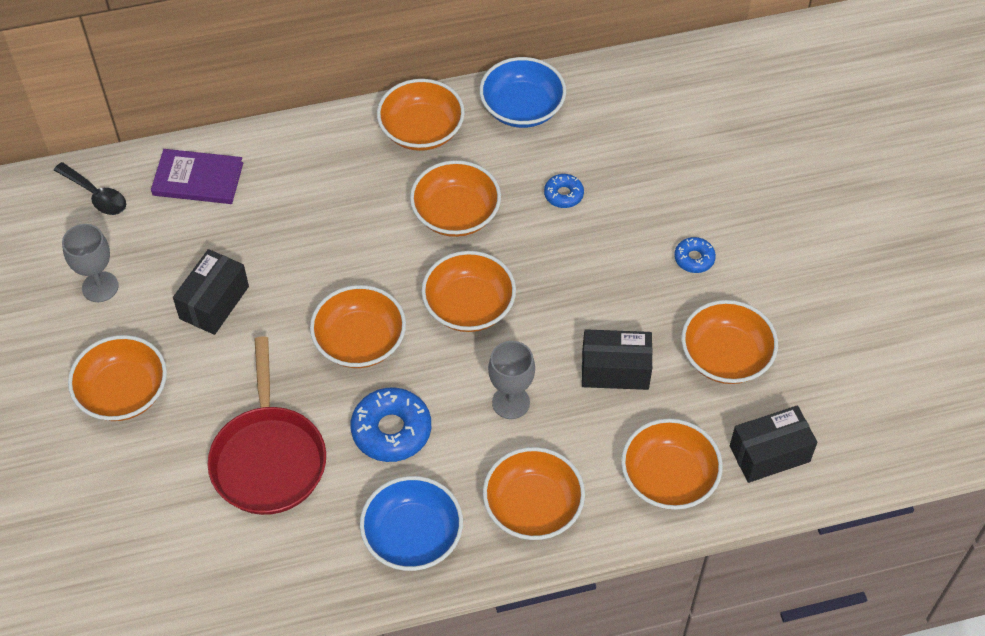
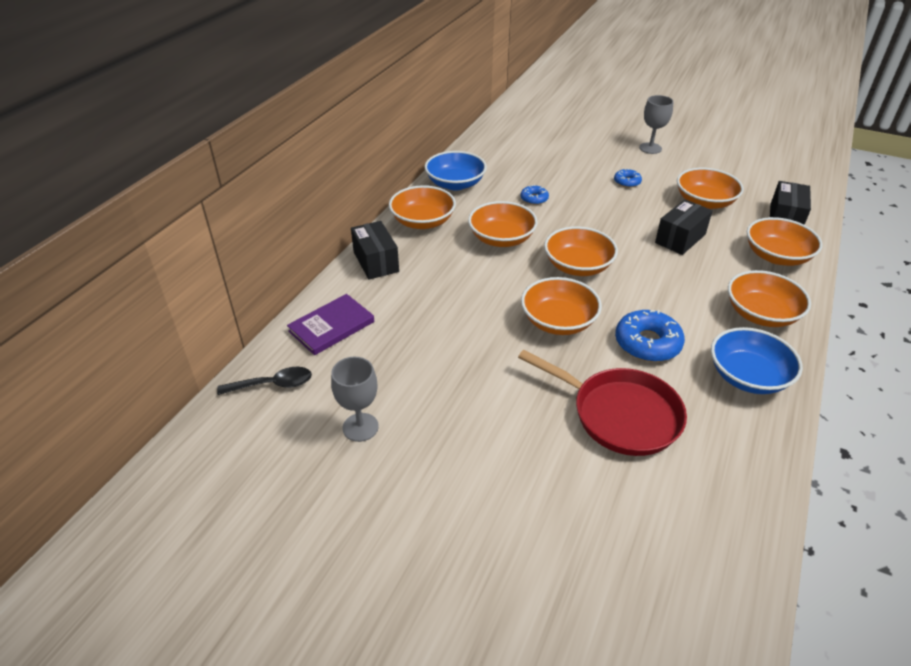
camera: 50 degrees left, 15 degrees down
(123, 392) = (478, 466): orange bowl -> none
(214, 302) = (448, 372): black box -> black box (376, 262)
(511, 402) = (669, 285): grey goblet -> grey goblet (650, 148)

